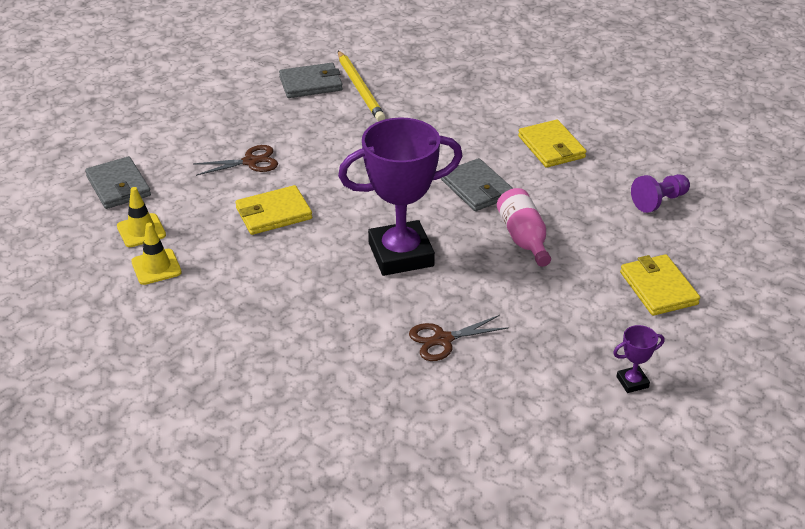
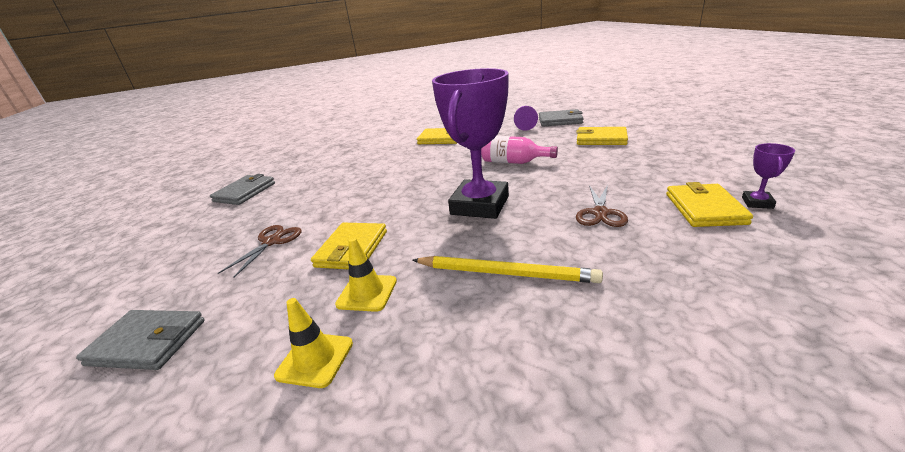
camera: 50 degrees left, 10 degrees down
(141, 231) = (241, 350): yellow traffic cone -> yellow traffic cone (367, 293)
(360, 88) = (286, 177): yellow pencil -> yellow pencil (505, 273)
(477, 188) = (446, 164): grey wallet -> grey wallet (560, 120)
(504, 408) = (704, 208): none -> yellow wallet
(632, 382) = (691, 162): purple trophy -> purple trophy (757, 203)

